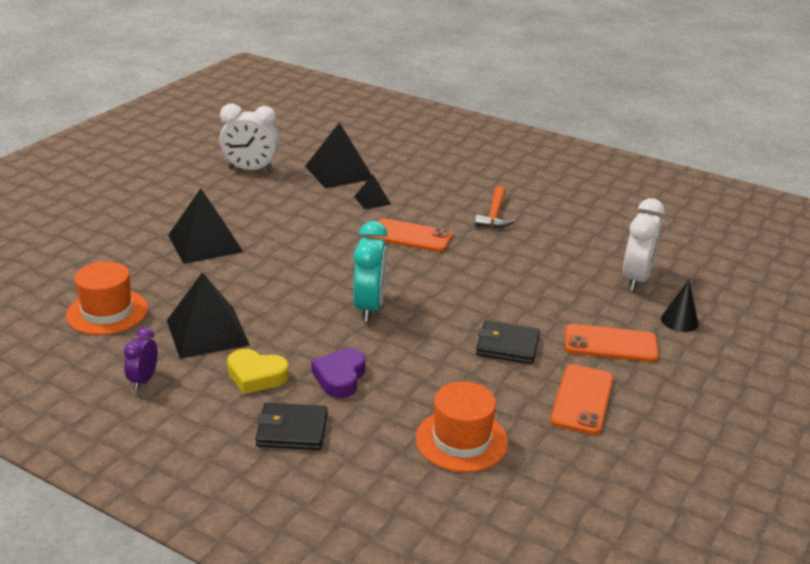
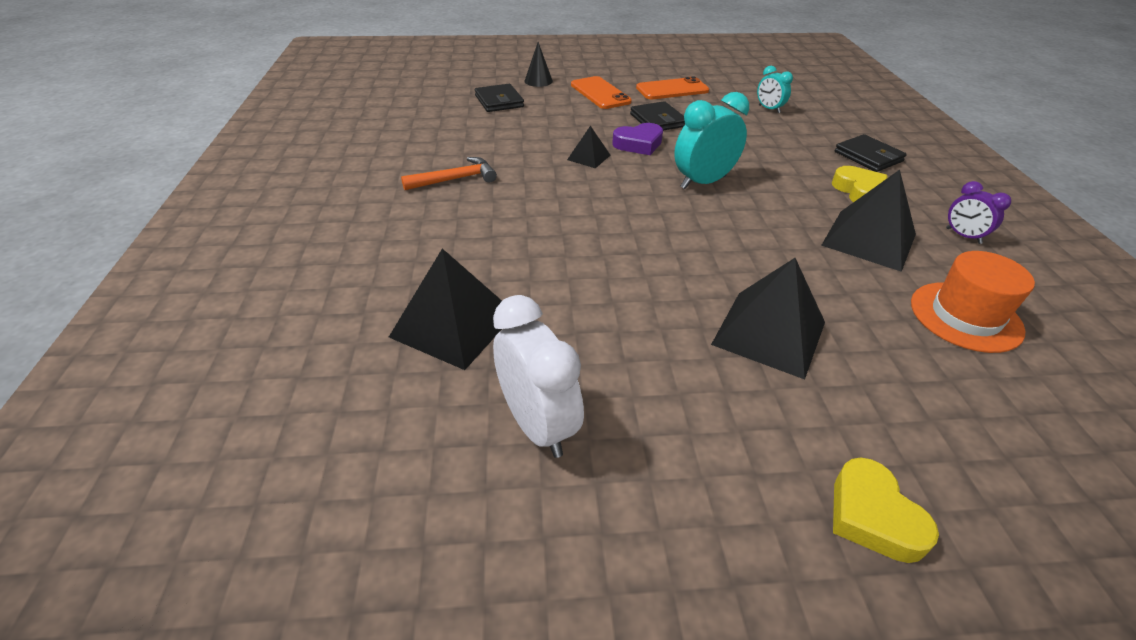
camera: 125 degrees left, 10 degrees up
(101, 210) = (873, 516): none -> yellow heart
(143, 380) = (963, 236): purple clock -> purple clock turned 75 degrees clockwise
(340, 377) = (796, 161): purple heart -> purple heart (638, 144)
(372, 200) = (507, 261): black pyramid -> black pyramid (588, 157)
(411, 236) = (559, 206): orange phone -> none
(461, 440) = (769, 109): orange hat -> turquoise clock
(636, 279) = (499, 101): white clock -> black wallet

